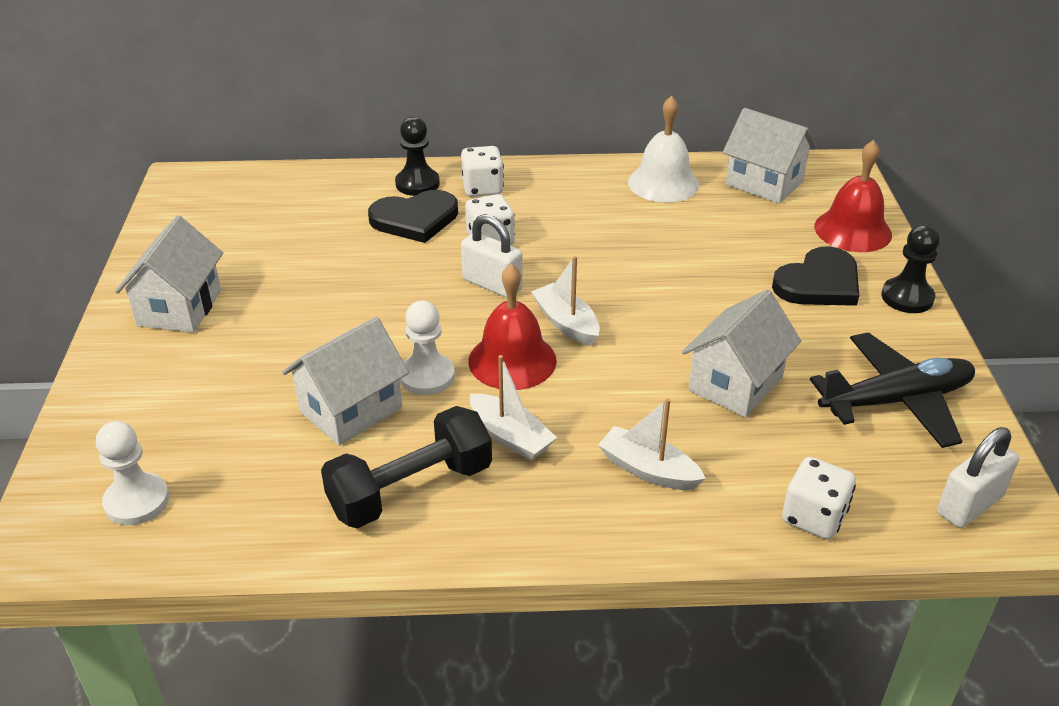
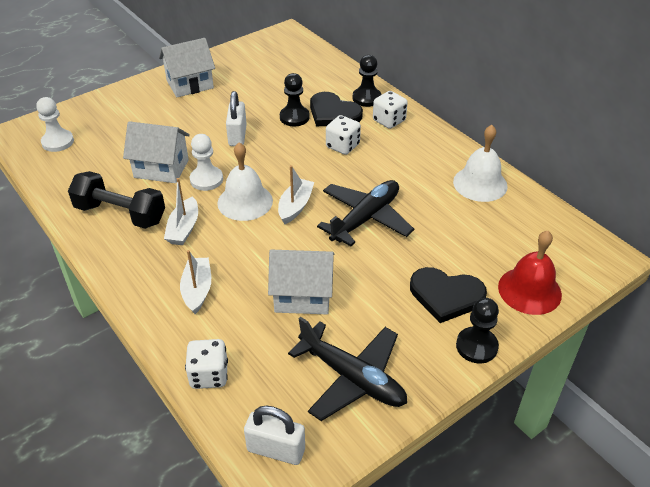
camera: 55 degrees right, 5 degrees up
(384, 251) = (294, 117): none -> black pawn
(492, 284) = (303, 165): white padlock -> white padlock (237, 136)
(512, 360) = (245, 201): red bell -> white bell
(643, 281) = (365, 218): none -> black plane
(764, 183) = (536, 227): white house -> none

